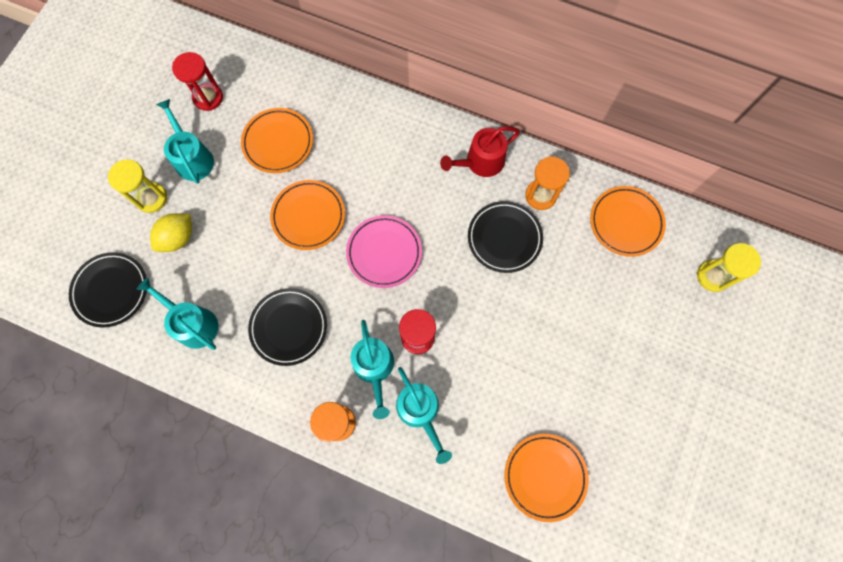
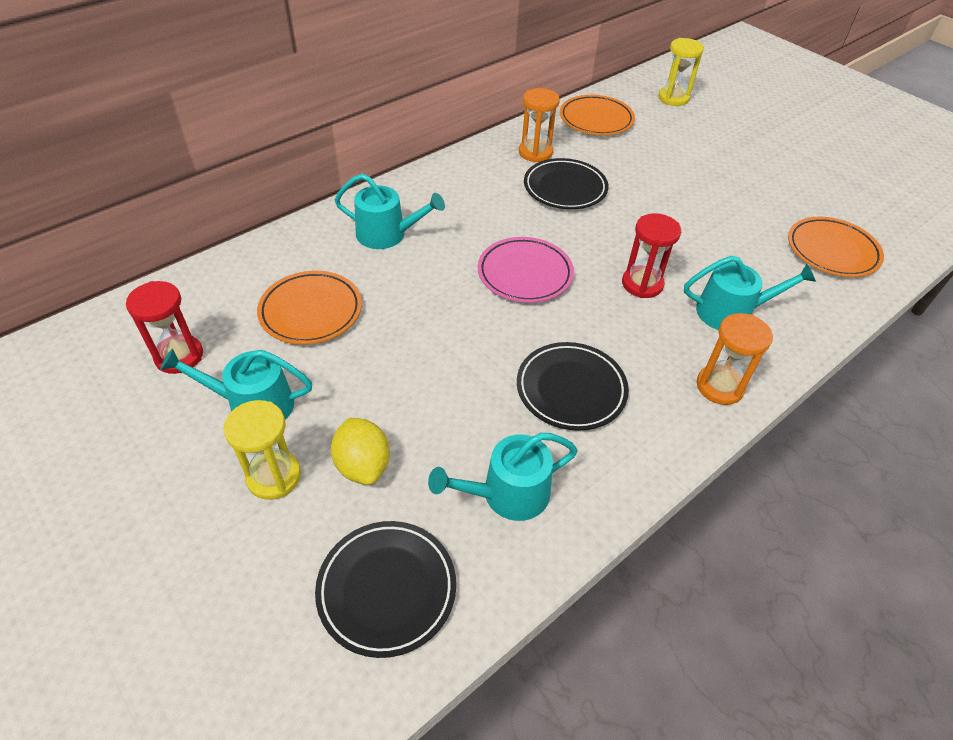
camera: 65 degrees left, 25 degrees down
(308, 216) = (433, 319): orange plate -> none
(374, 368) = (662, 331): turquoise watering can -> turquoise watering can (387, 234)
(481, 162) = (470, 173): red watering can -> none

